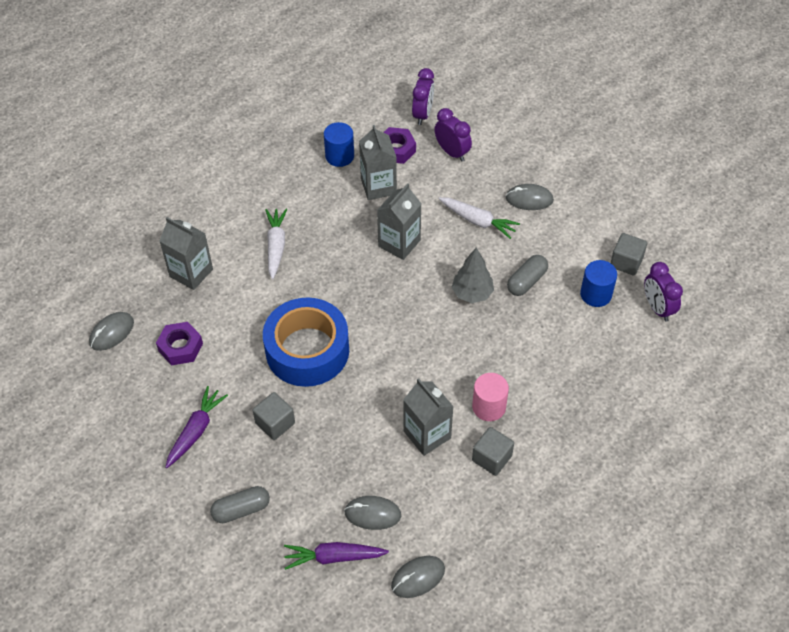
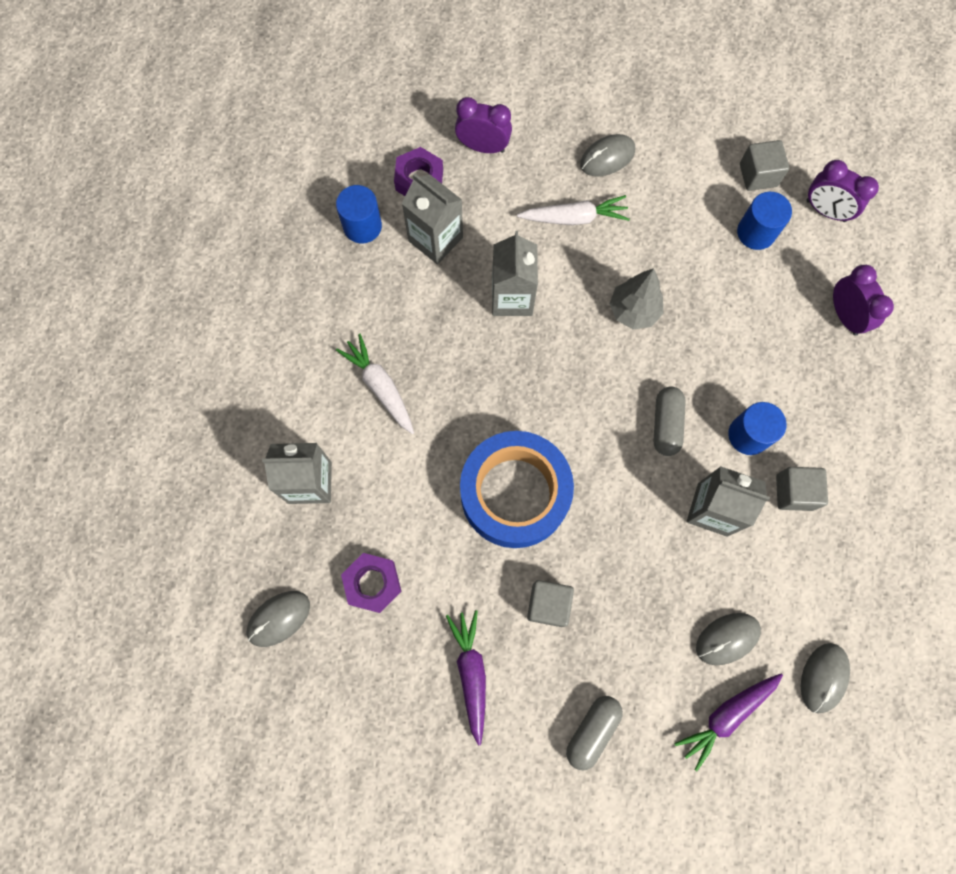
camera: 35 degrees left, 20 degrees up
(112, 333) = (279, 618): grey mouse -> grey mouse turned 45 degrees clockwise
(422, 114) = (414, 116): purple clock -> purple clock (845, 316)
(489, 407) = (748, 435): pink cylinder -> blue cylinder
(526, 281) = (677, 261): grey capsule -> grey capsule (666, 424)

